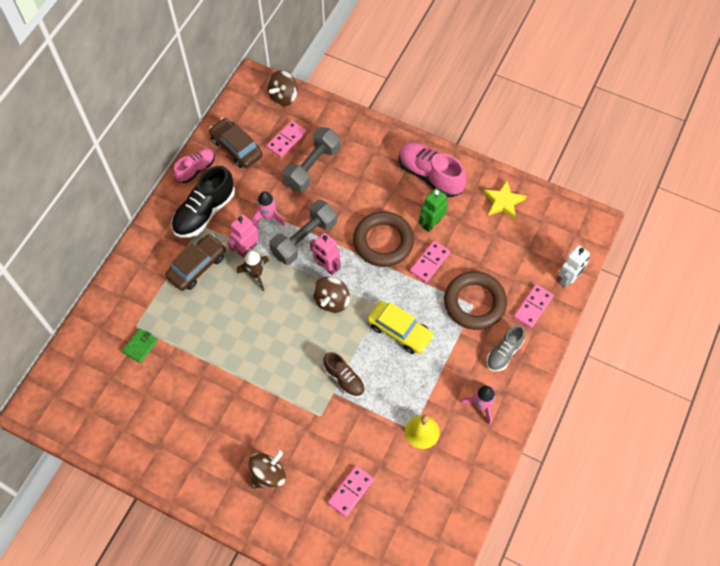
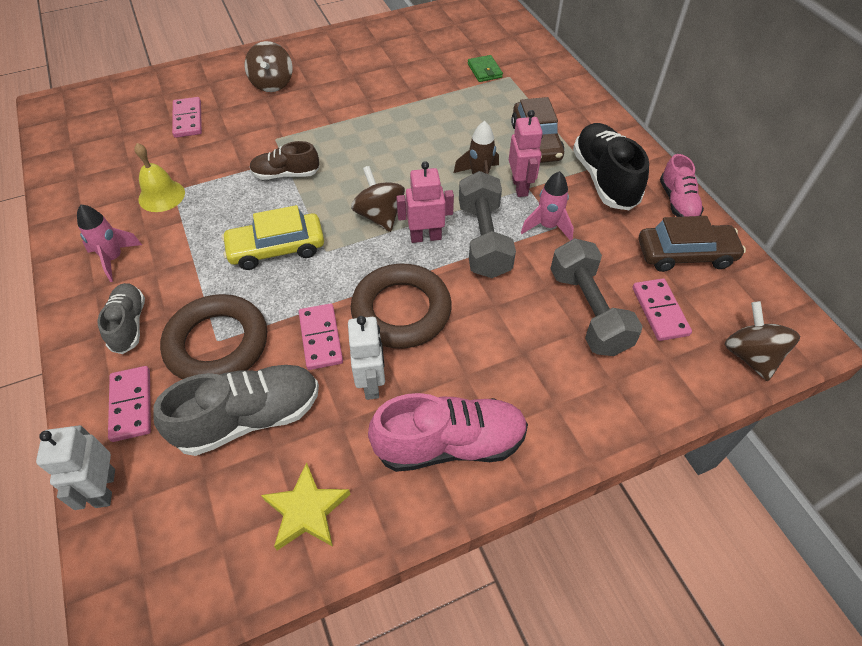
camera: 130 degrees right, 10 degrees down
(431, 223) = (371, 383): green robot -> white robot
(492, 255) = (249, 418): none -> grey shoe

